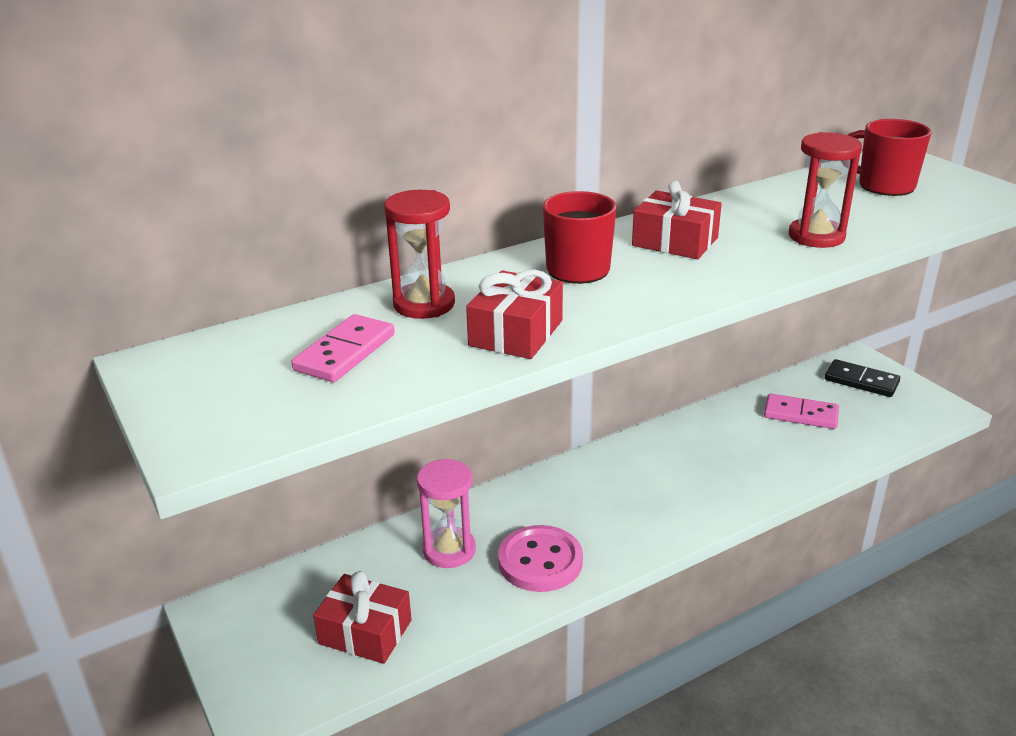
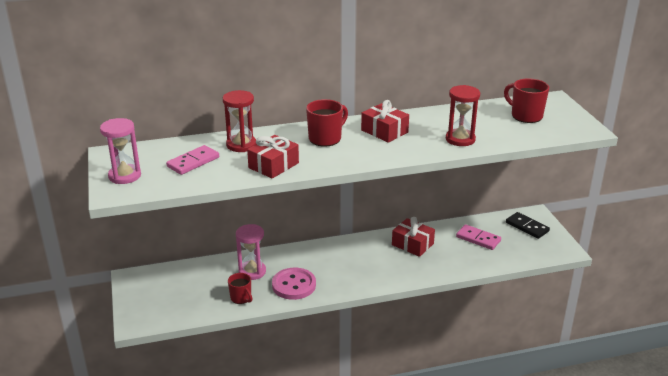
camera: 15 degrees right, 0 degrees up
(207, 405) = (125, 176): none -> pink hourglass
(365, 632) = (196, 299): red gift -> red gift (412, 244)
(453, 609) = (241, 298): none -> red mug

